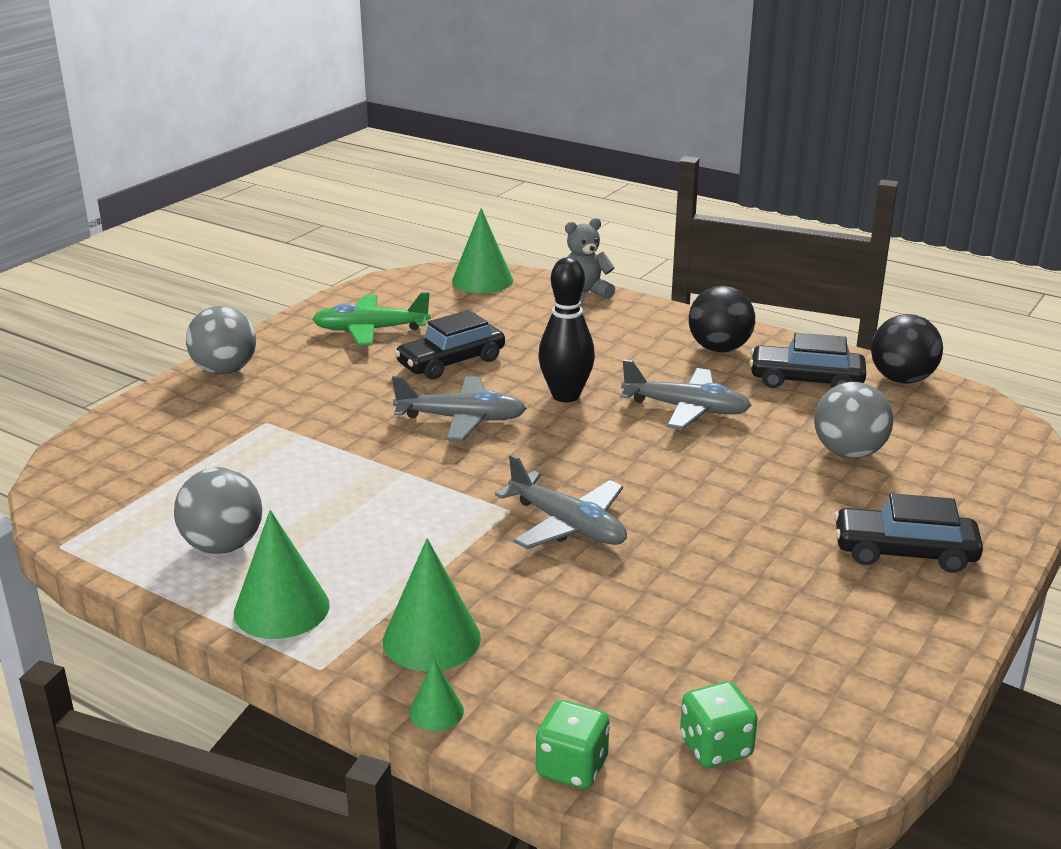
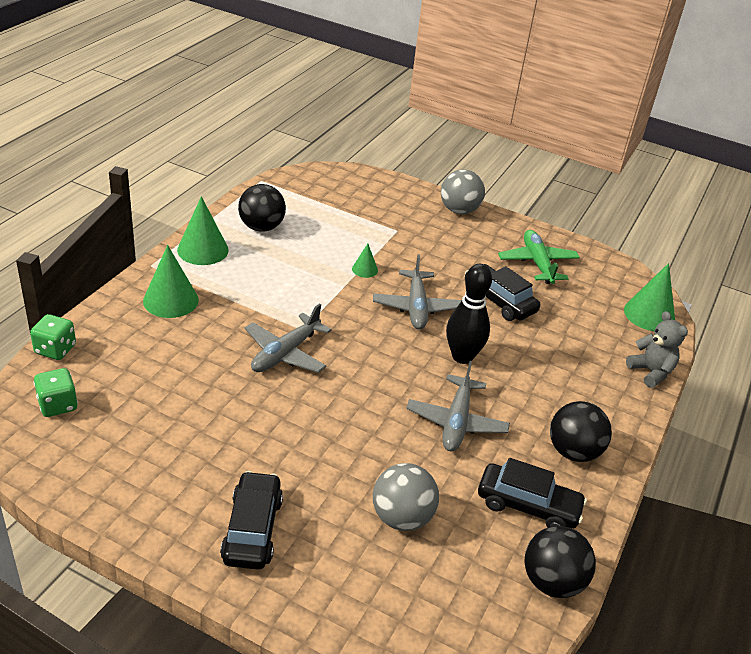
camera: 80 degrees right, 10 degrees up
(223, 545) = (261, 227): grey ball -> black ball
(436, 711) = (109, 303): green cone -> green cone (365, 269)
(806, 380) = (528, 506): black car -> black car turned 105 degrees clockwise

